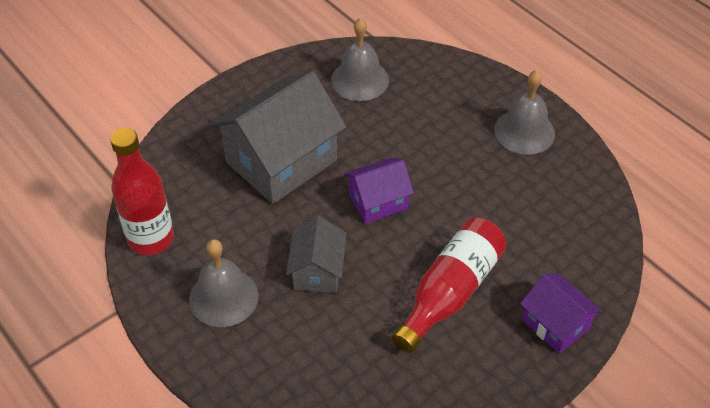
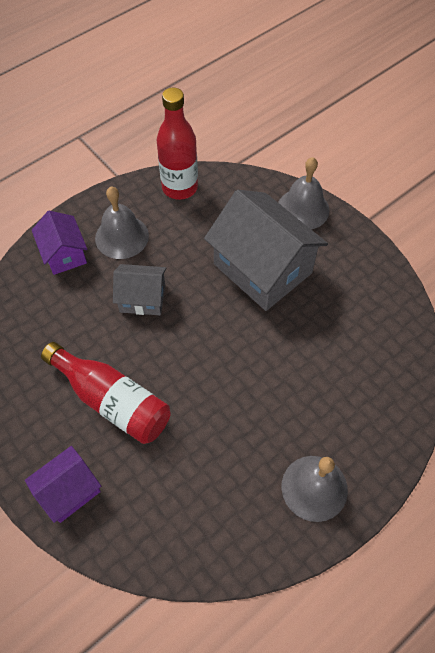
camera: 90 degrees right, 10 degrees up
(360, 80) = (373, 330): grey bell -> grey bell (303, 209)
(378, 201) = (216, 344): purple house -> purple house (64, 254)

